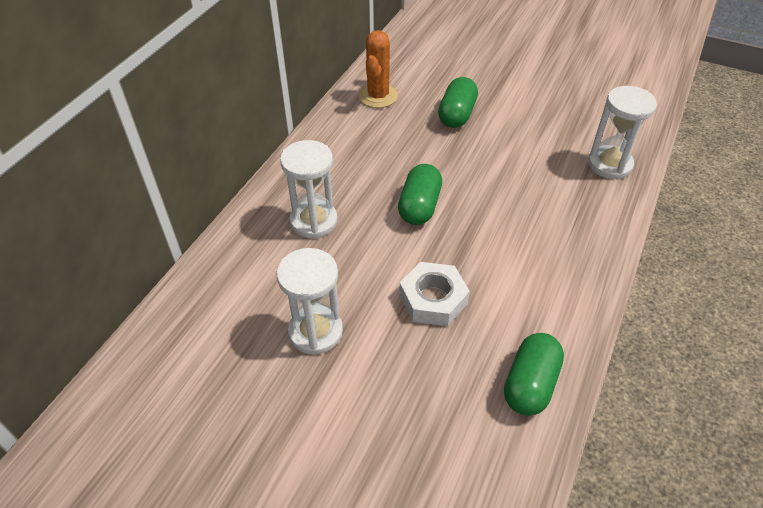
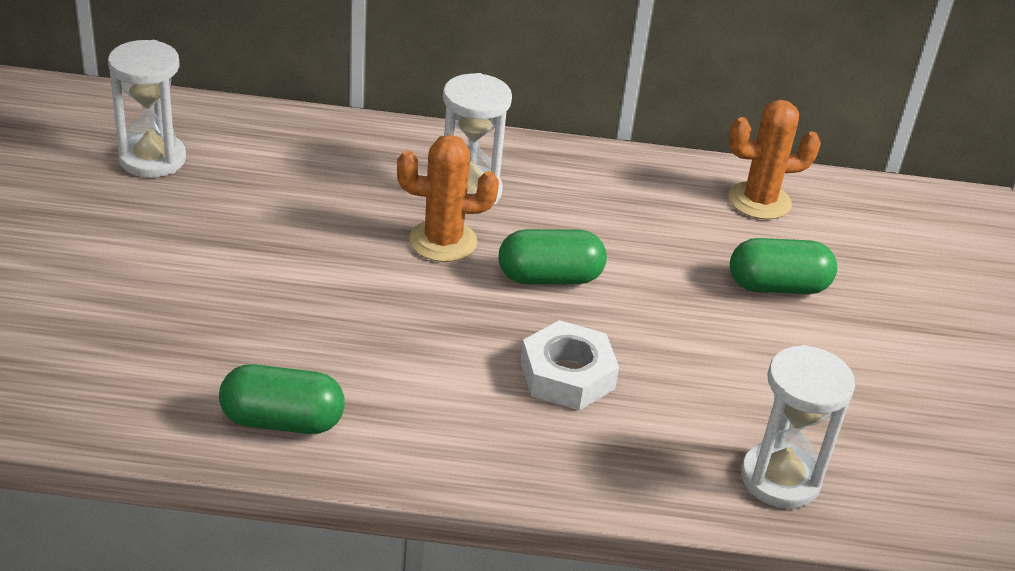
camera: 65 degrees right, 10 degrees down
(315, 331) = (293, 227): white hourglass -> white hourglass (152, 159)
(364, 249) = (443, 241): none -> orange cactus
(433, 299) = (386, 315): white nut -> white nut (567, 375)

